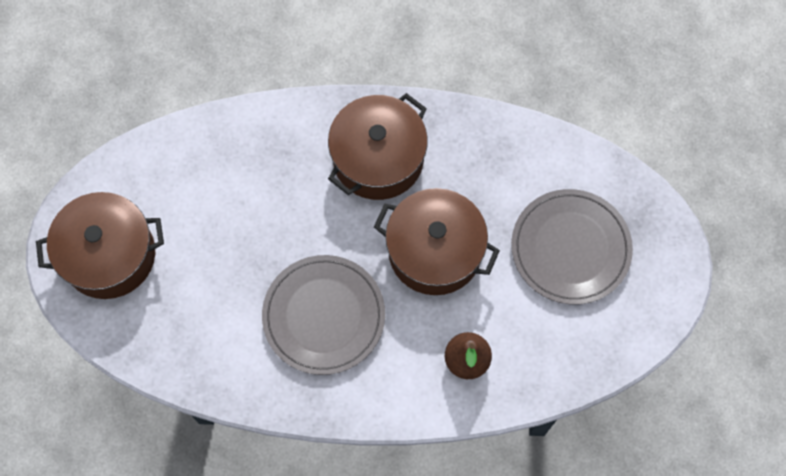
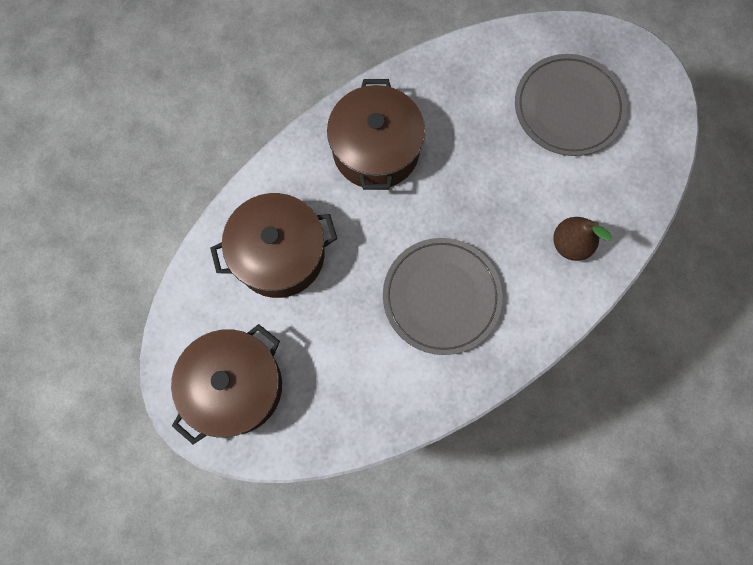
camera: 40 degrees left, 5 degrees up
(434, 251) = (477, 185): brown pot -> brown pot (279, 254)

